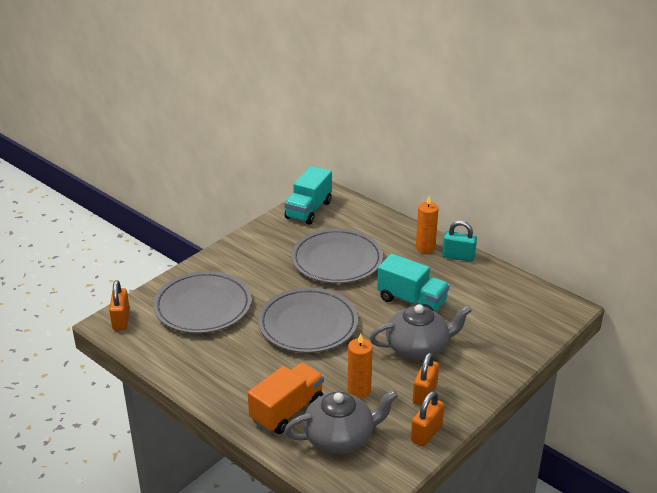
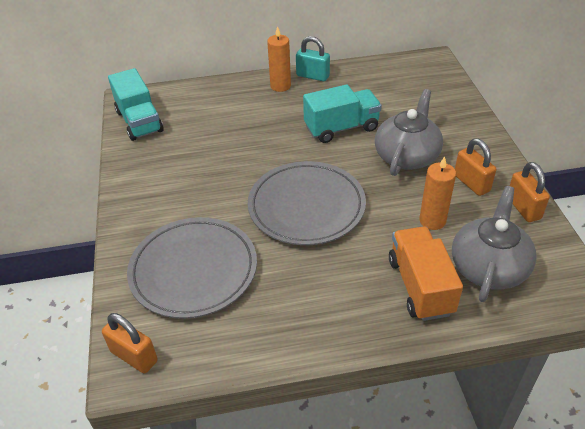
camera: 50 degrees left, 10 degrees up
(337, 260) = (235, 142): grey plate -> none
(458, 256) = (312, 76): turquoise padlock -> turquoise padlock turned 60 degrees clockwise

